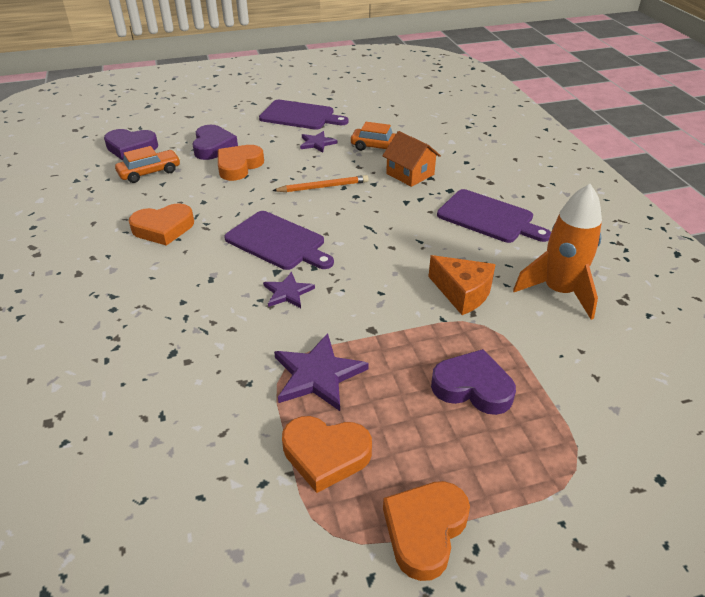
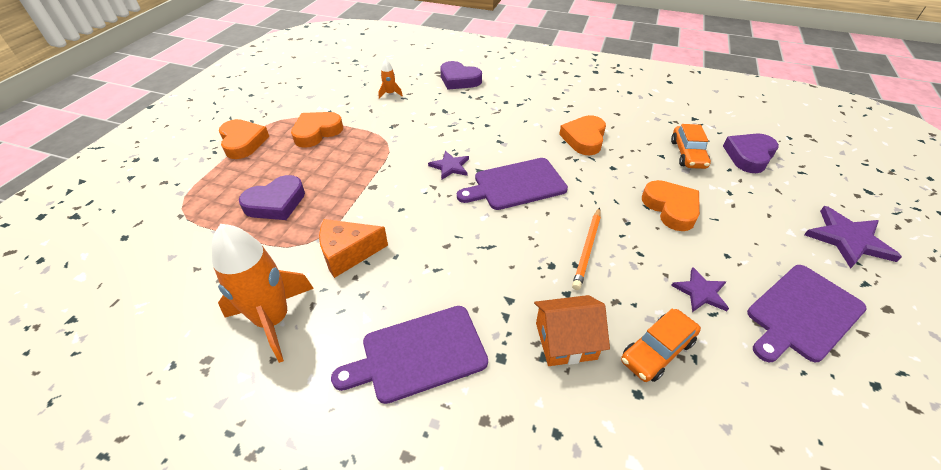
camera: 125 degrees right, 5 degrees up
(159, 440) = (390, 94): none -> orange rocket
(213, 146) = (729, 206): purple heart -> purple heart (459, 80)
(317, 375) = (366, 150): purple star -> purple star (848, 239)

